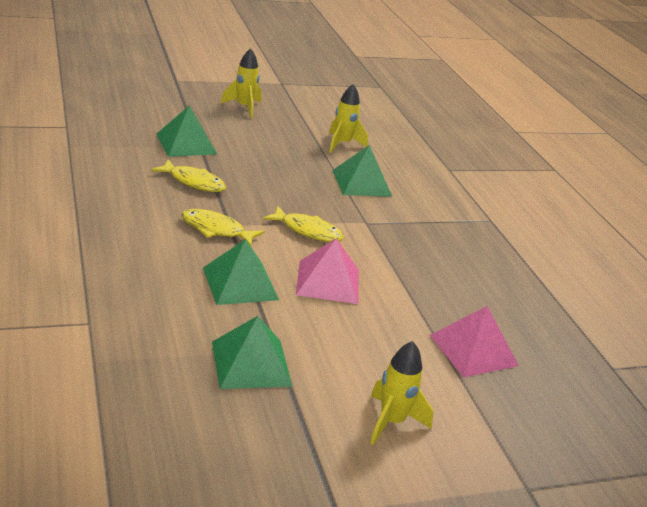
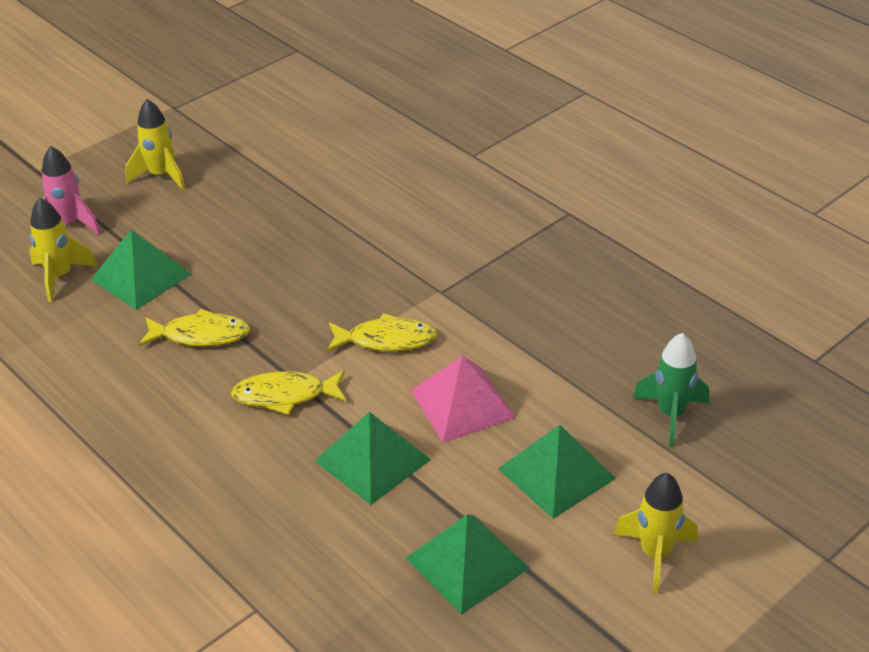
camera: 20 degrees left, 10 degrees up
(170, 107) = (70, 224): none -> pink rocket
(342, 144) = (324, 178): yellow rocket -> yellow rocket (60, 276)
(361, 183) = (391, 231): green pyramid -> green pyramid (556, 473)
(473, 350) = (671, 414): pink pyramid -> green rocket

